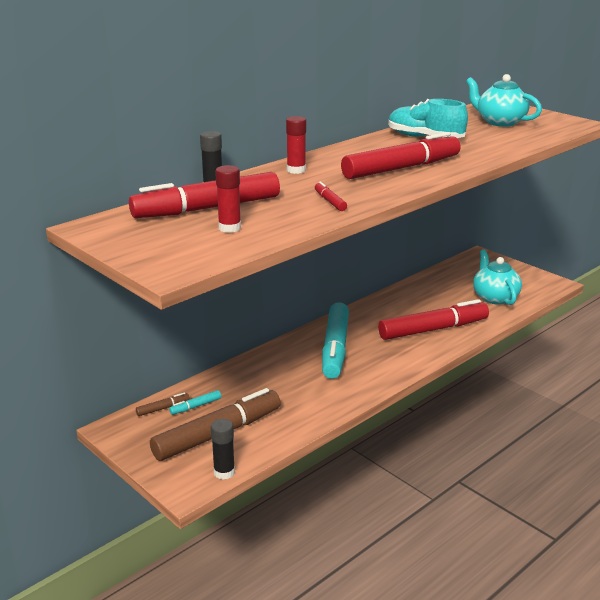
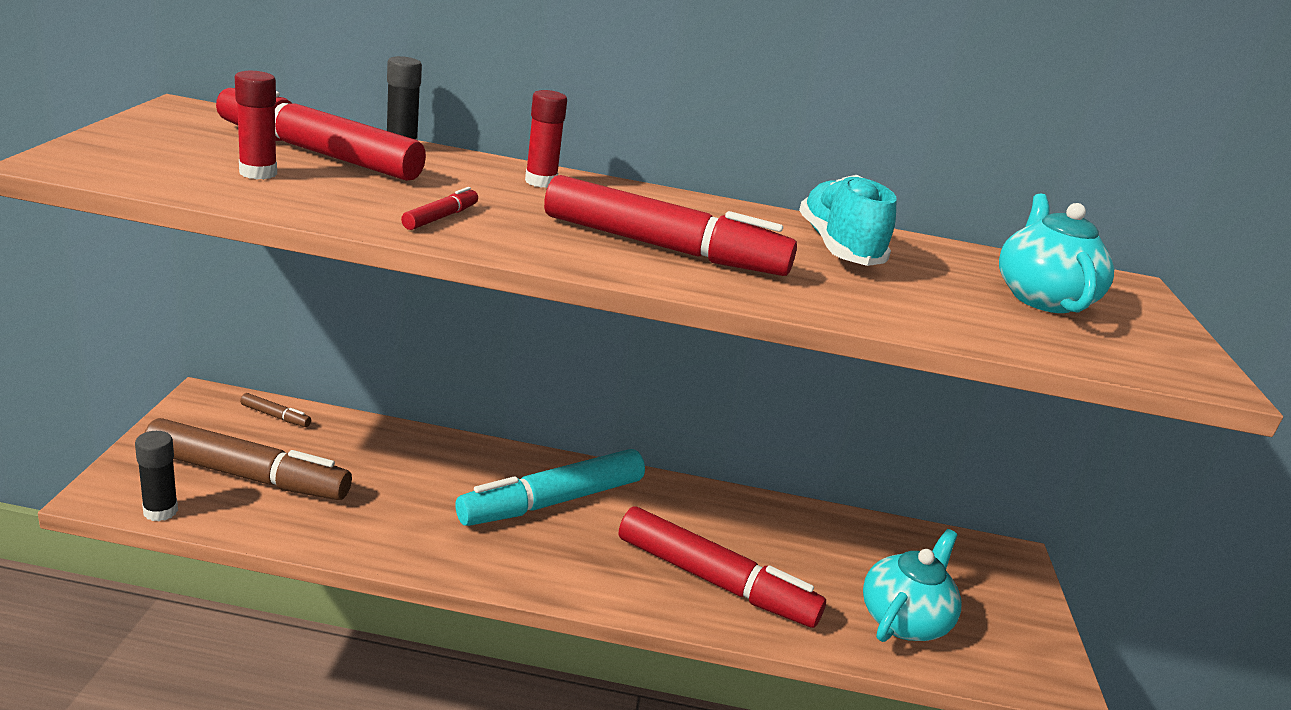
camera: 45 degrees right, 0 degrees up
(195, 406) = (299, 437): turquoise marker -> none

